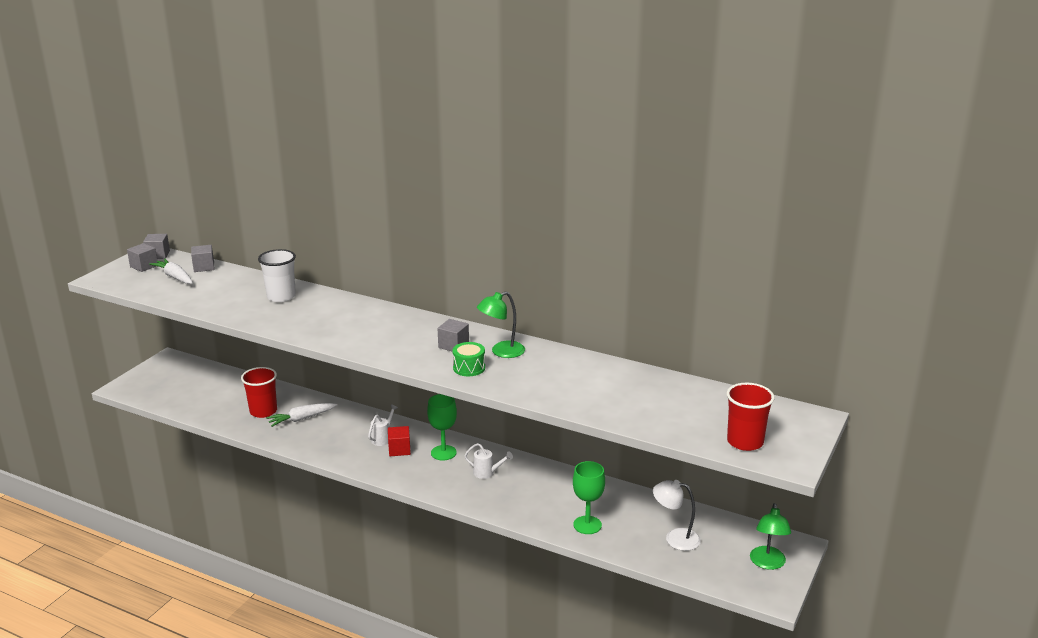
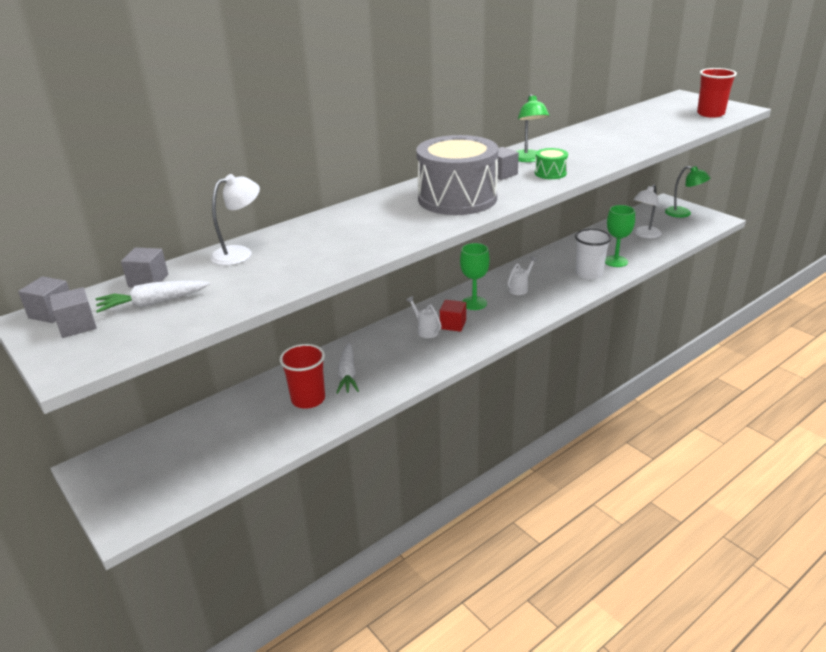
camera: 65 degrees left, 5 degrees up
(251, 282) = (240, 253): none -> white lamp
(281, 296) = (304, 239): white cup -> white cup (589, 274)
(384, 336) = (457, 198): none -> grey drum

